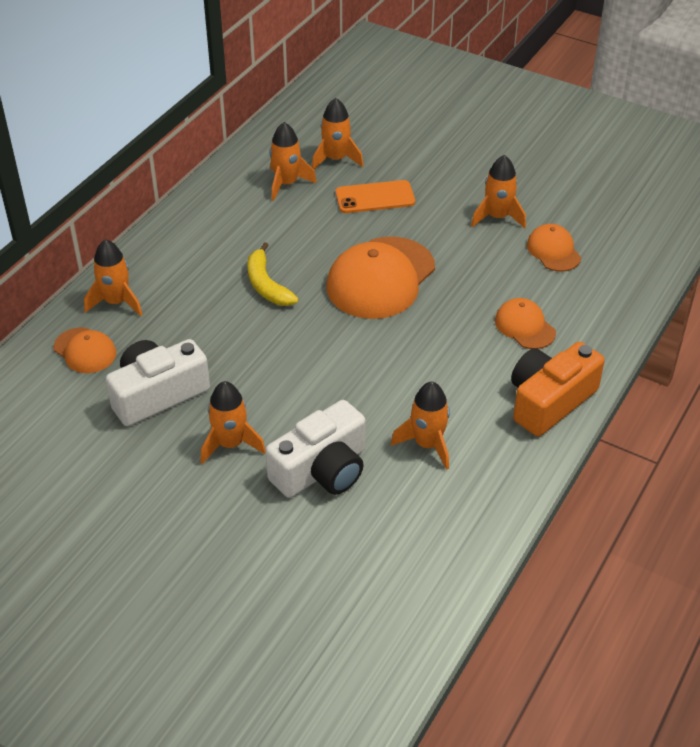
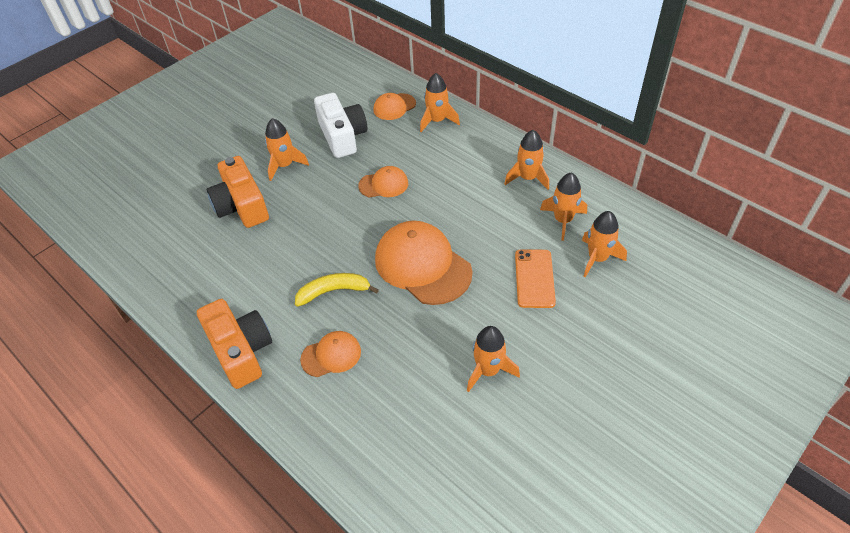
camera: 105 degrees right, 5 degrees up
(266, 285) = (433, 196): yellow banana -> yellow banana (333, 291)
(322, 470) = (241, 206): white camera -> orange camera
(427, 444) = (236, 264): orange rocket -> orange rocket (528, 178)
(553, 251) = (426, 407): orange cap -> orange cap (383, 184)

